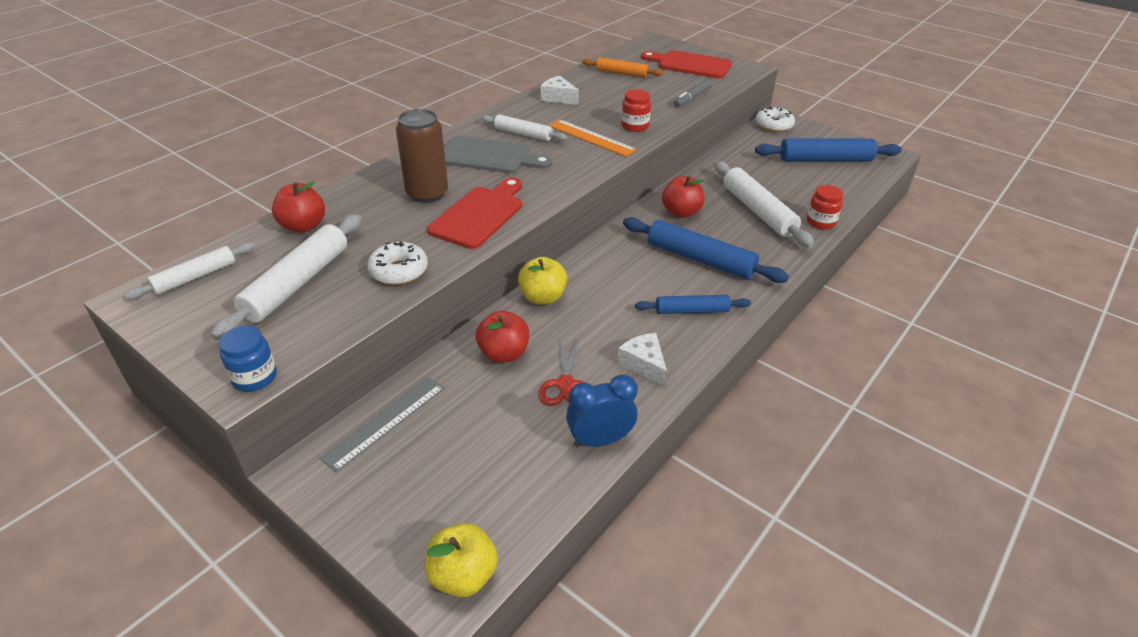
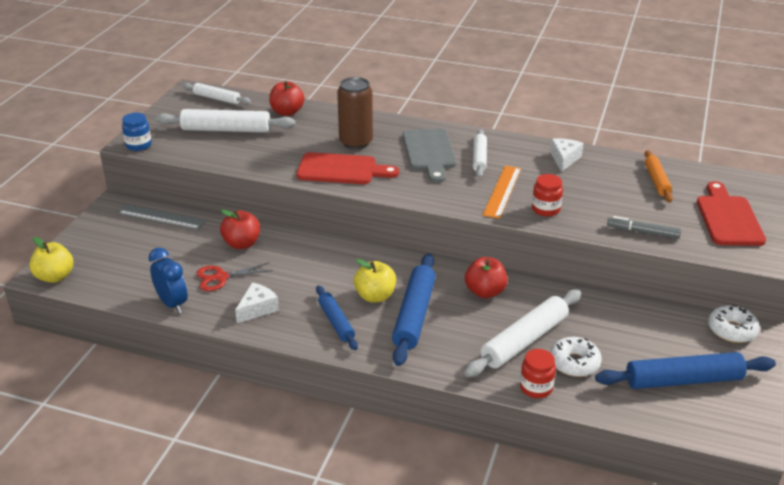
camera: 70 degrees right, 5 degrees down
(399, 271) = (256, 158): white donut -> white donut (574, 363)
(543, 297) = (313, 245): yellow apple -> yellow apple (375, 296)
(825, 159) = (683, 380): blue rolling pin -> blue rolling pin turned 75 degrees counterclockwise

